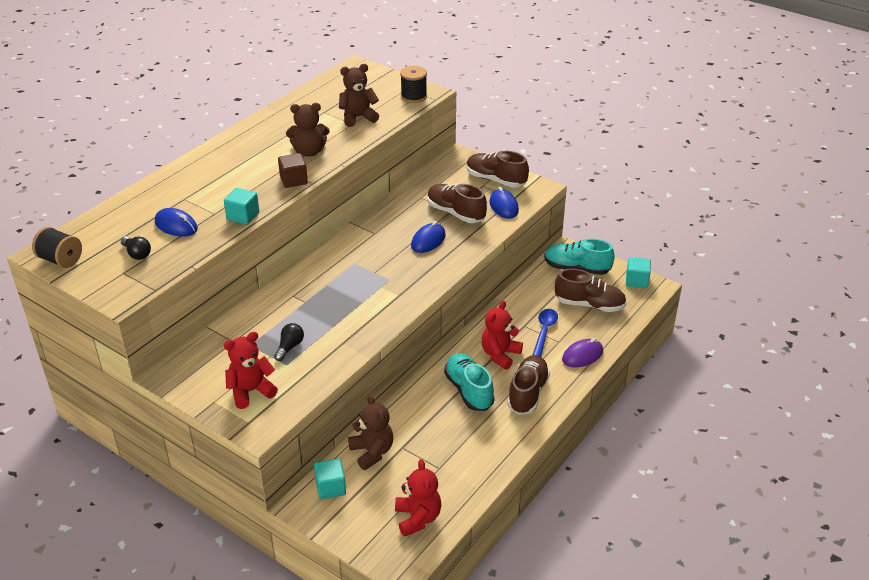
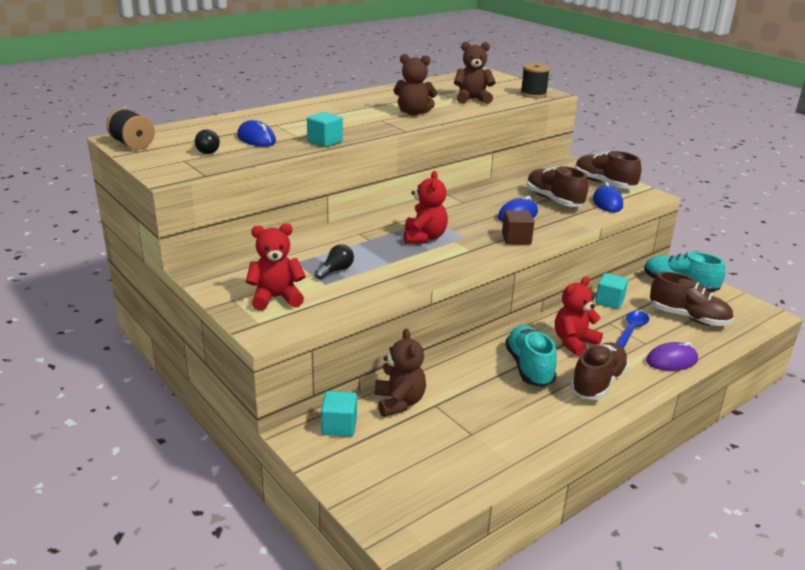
camera: 15 degrees right, 10 degrees down
(293, 180) = (388, 127): brown cube -> brown cube (516, 239)
(418, 518) = (428, 479): red teddy bear -> red teddy bear (424, 237)
(636, 281) = (748, 307): turquoise cube -> turquoise cube (609, 301)

